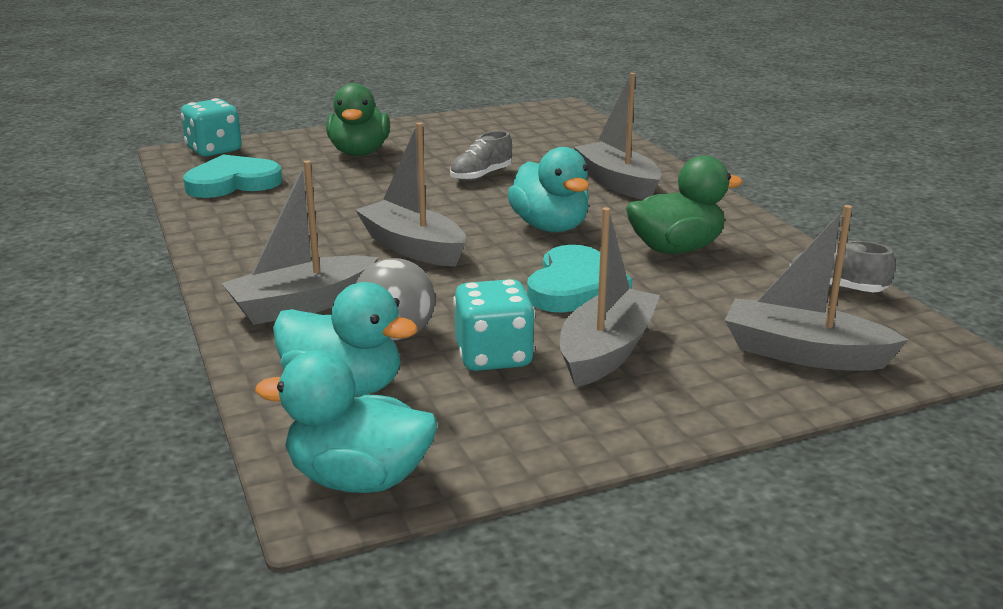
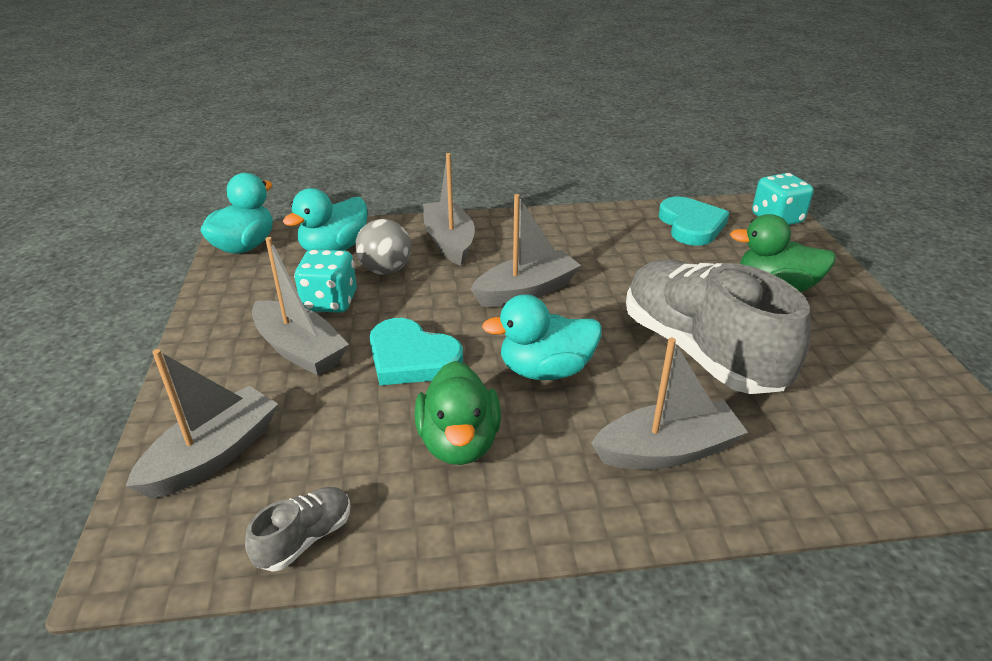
camera: 105 degrees right, 10 degrees up
(481, 176) = (700, 351): grey shoe -> grey shoe, size x2.42

